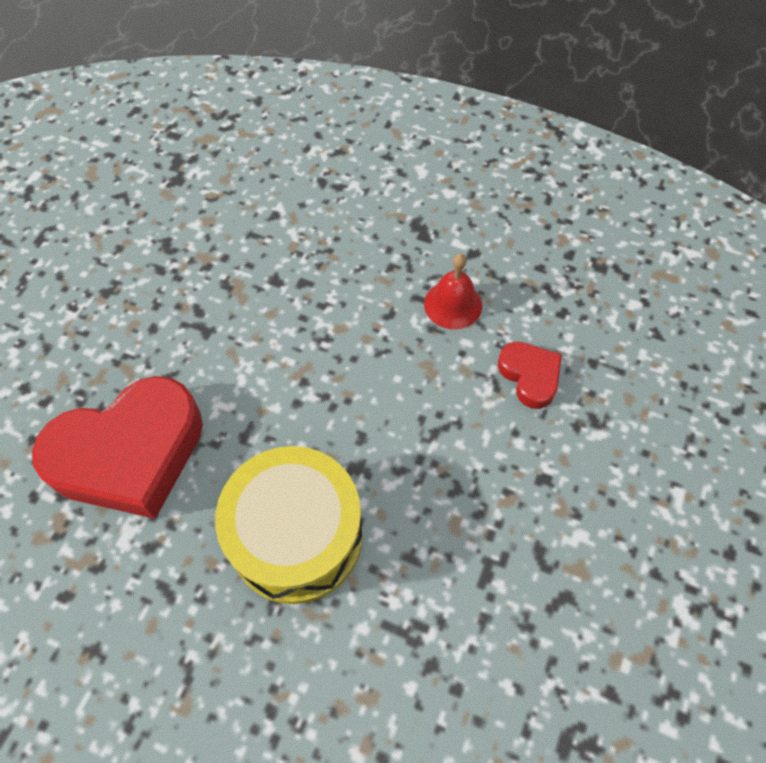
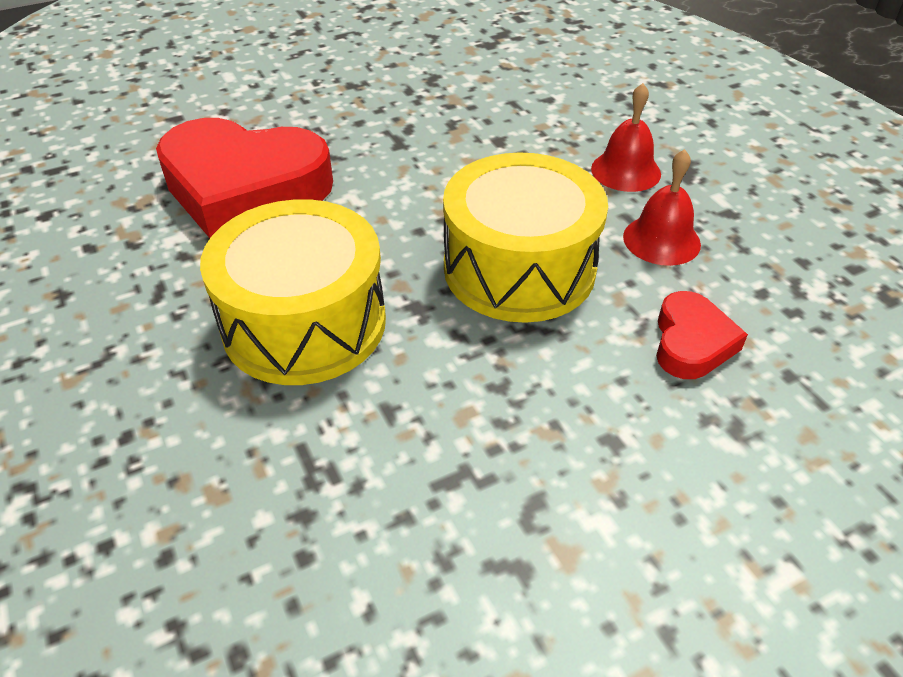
camera: 40 degrees right, 15 degrees down
(384, 256) = (626, 171): none -> red bell
(389, 389) = (519, 268): none -> yellow drum

